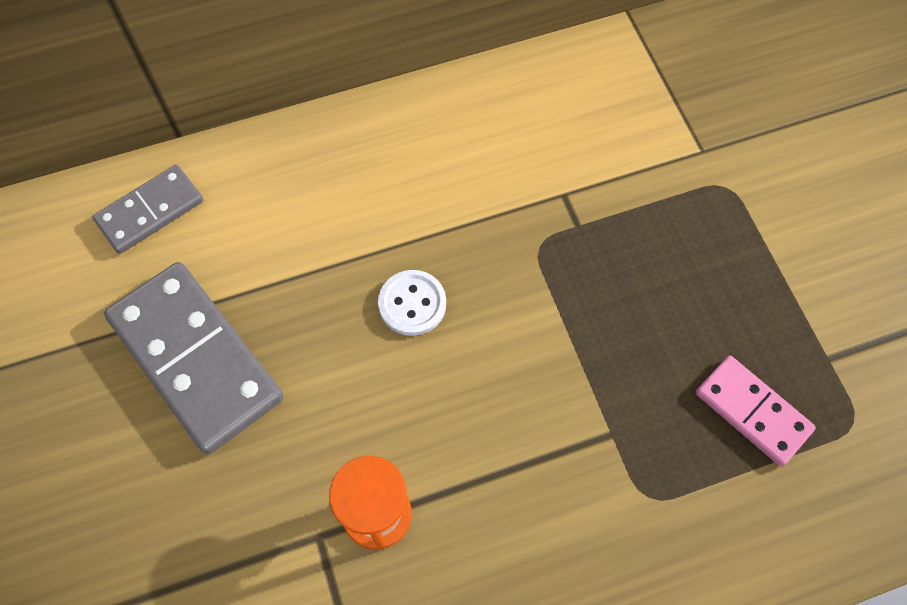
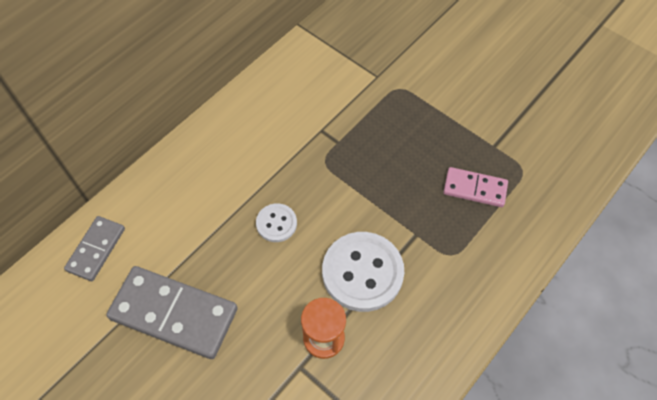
camera: 30 degrees left, 5 degrees down
(493, 447) = (362, 272): none -> white button

